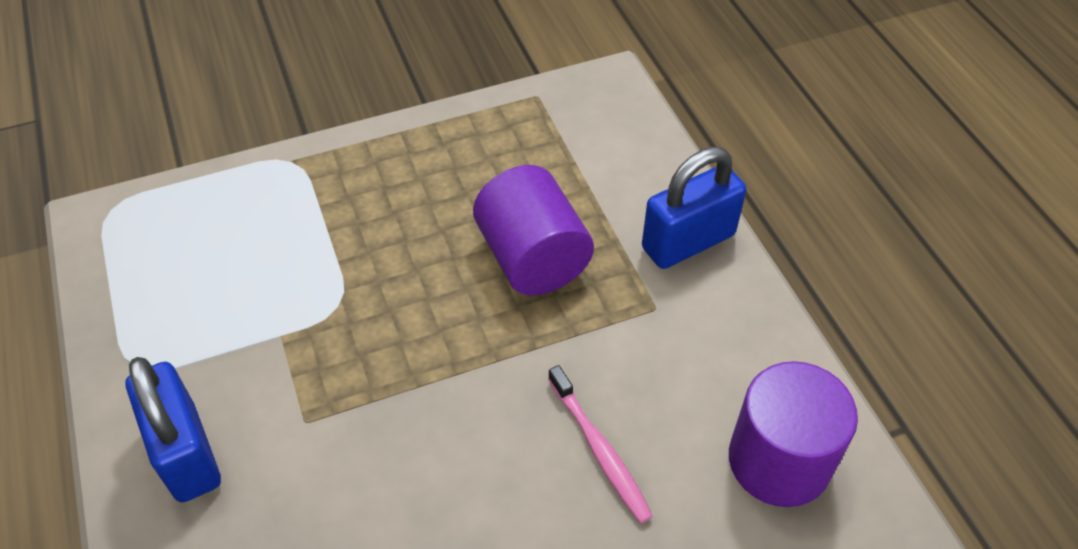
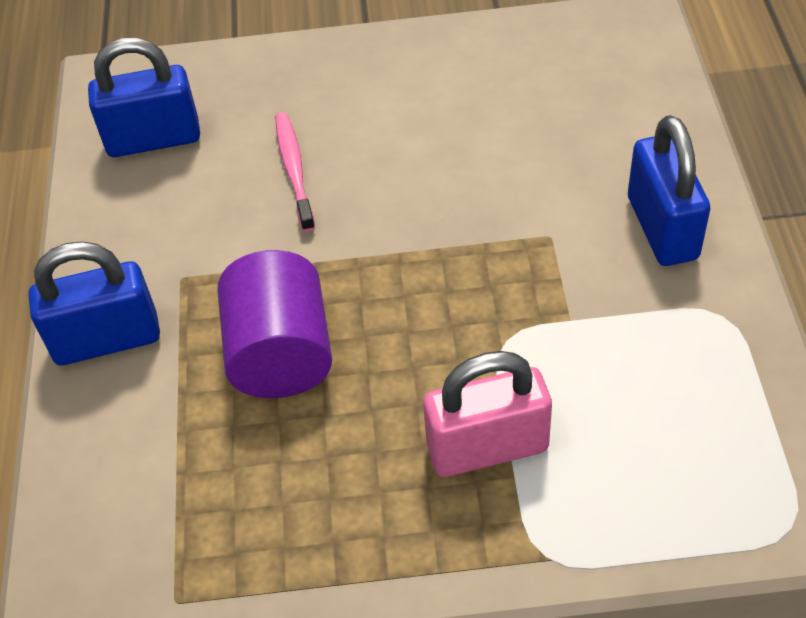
camera: 160 degrees left, 0 degrees up
(342, 220) = (487, 447): none -> pink padlock
(779, 461) = (153, 139): purple cylinder -> blue padlock

